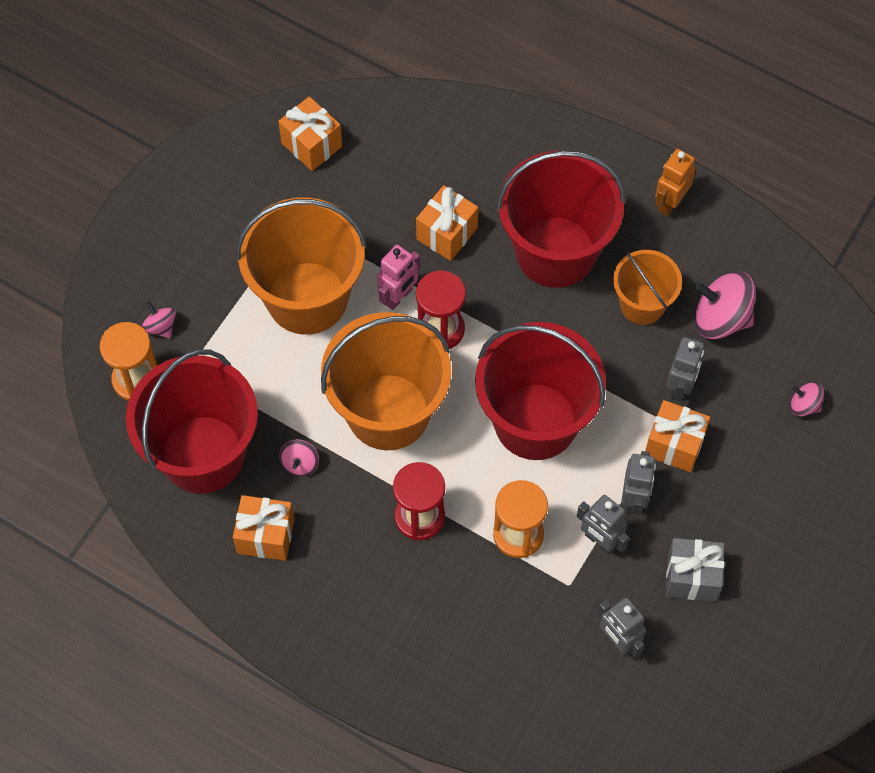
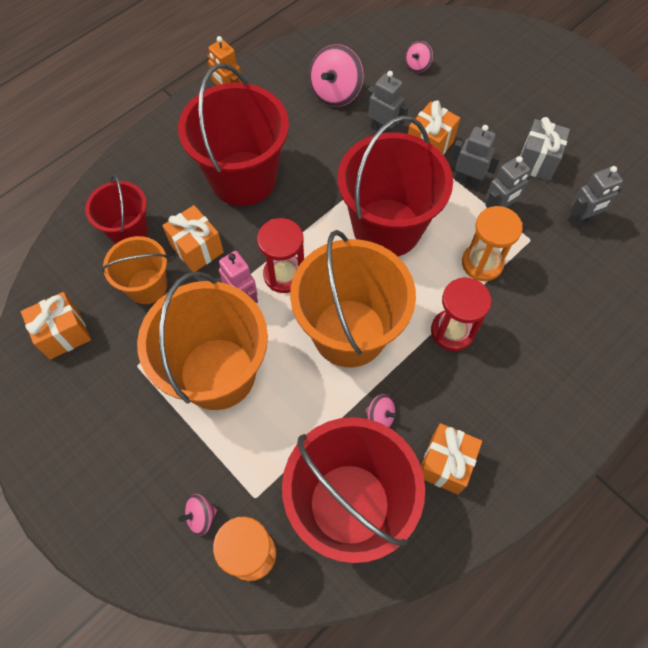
camera: 75 degrees left, 0 degrees up
(448, 160) = (129, 231): none -> red bucket
(642, 304) = (308, 135): orange bucket -> orange bucket (147, 286)

